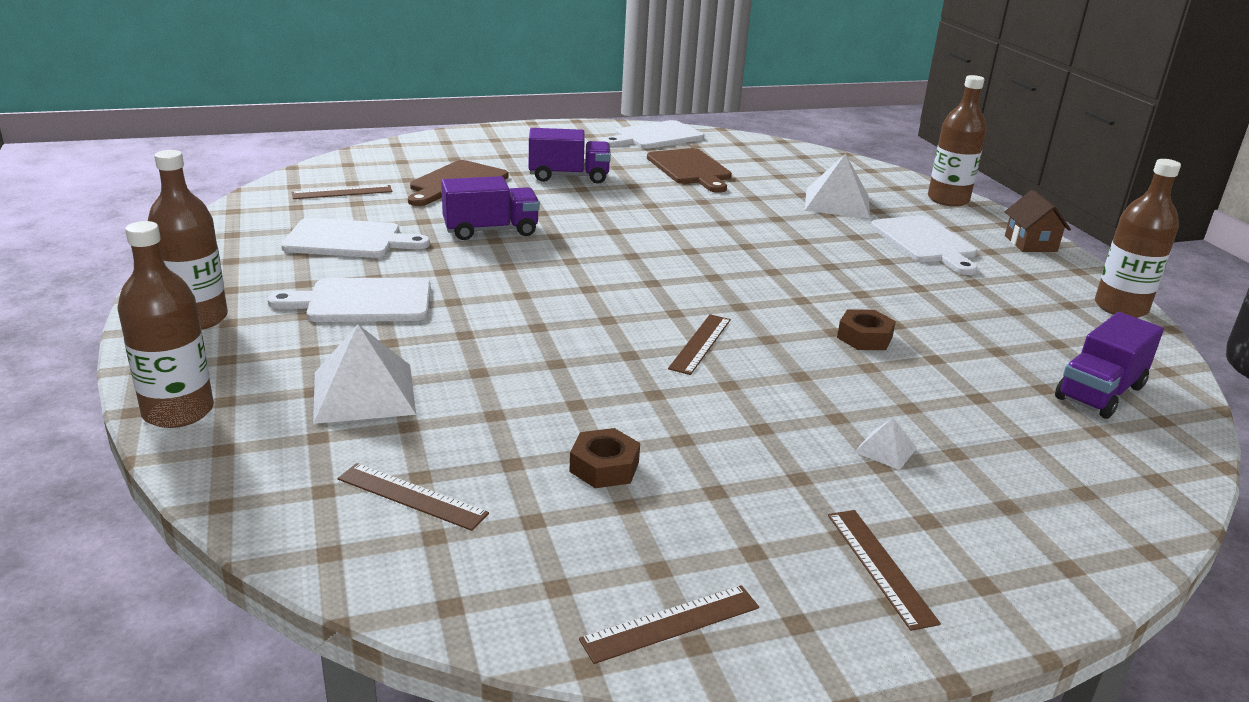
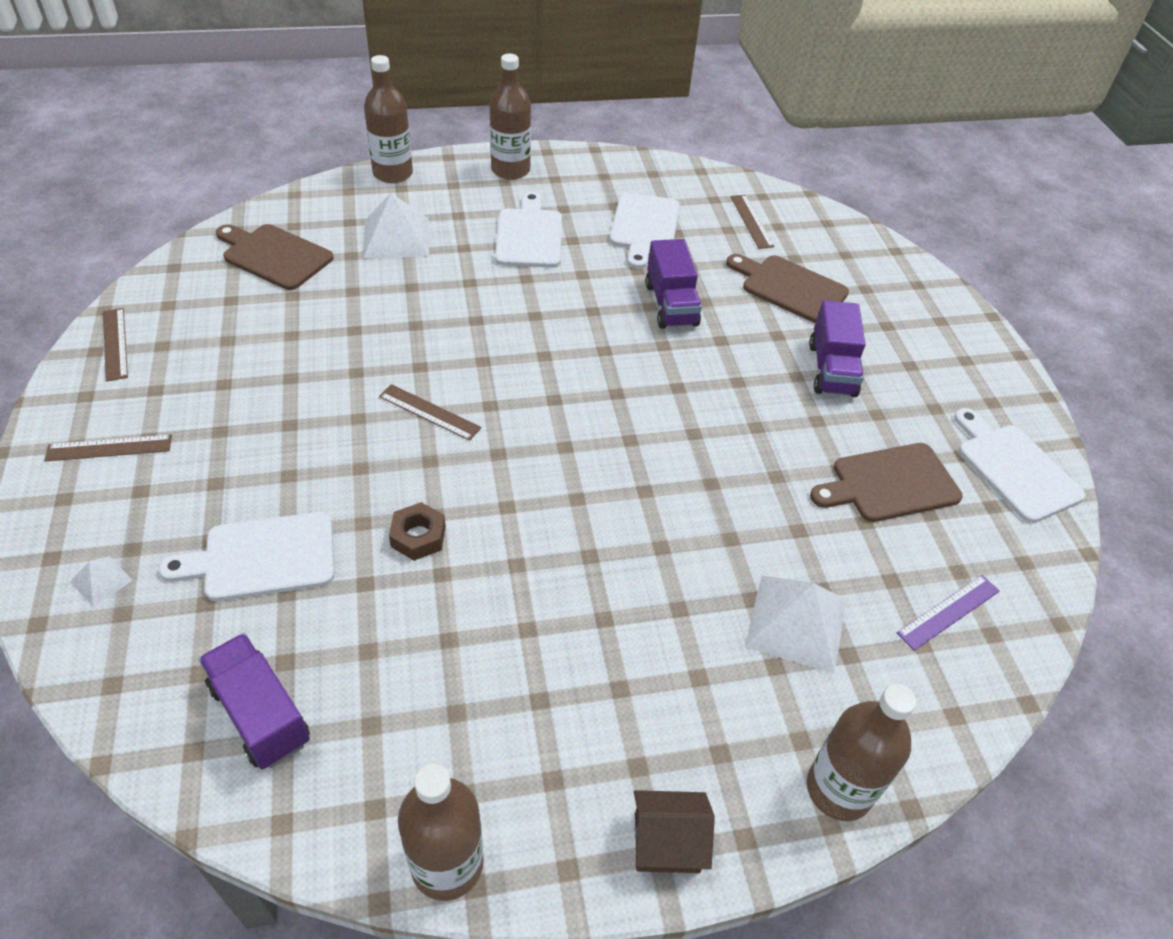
camera: 95 degrees right, 20 degrees up
(412, 496) = (274, 256): brown ruler -> brown cutting board
(604, 467) = (272, 335): brown nut -> none
(794, 164) = (948, 611): none -> purple ruler
(885, 449) = (233, 493): white pyramid -> white pyramid (101, 581)
(925, 242) = (663, 688): white cutting board -> white cutting board (262, 558)

